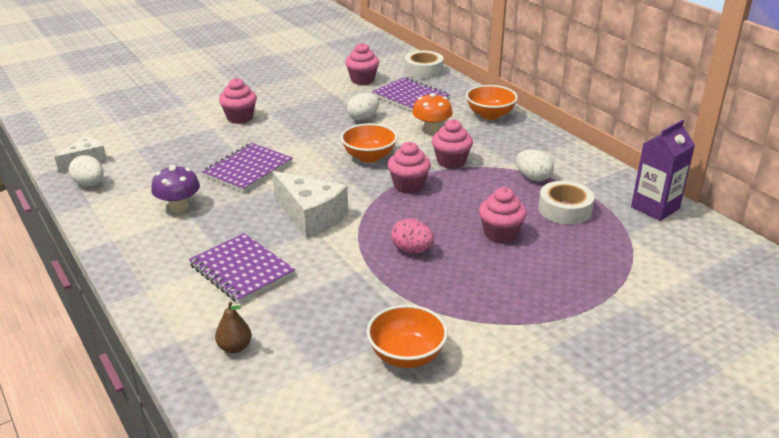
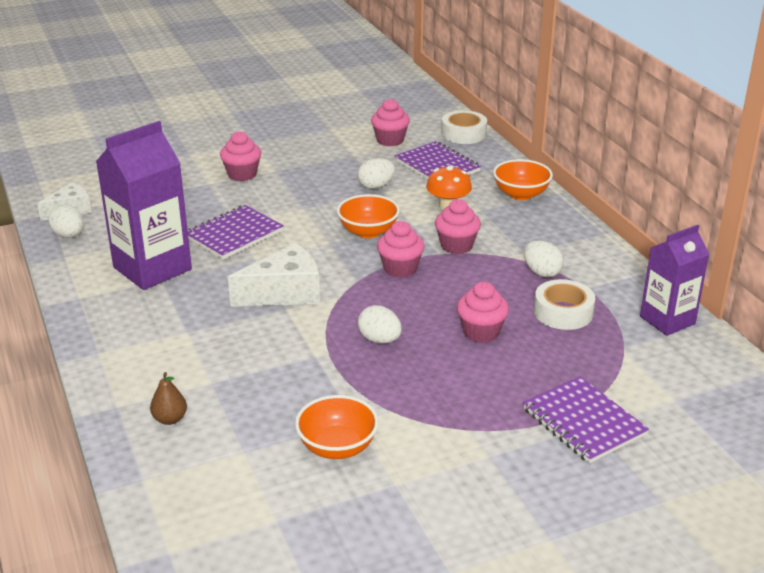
camera: 10 degrees right, 0 degrees up
(179, 206) = (152, 268): purple mushroom -> purple carton
(241, 270) = (198, 342): purple notebook -> purple notebook (583, 422)
(311, 217) = (285, 293): white cheese -> white cheese turned 75 degrees counterclockwise
(412, 250) = (379, 340): pink egg -> white egg

